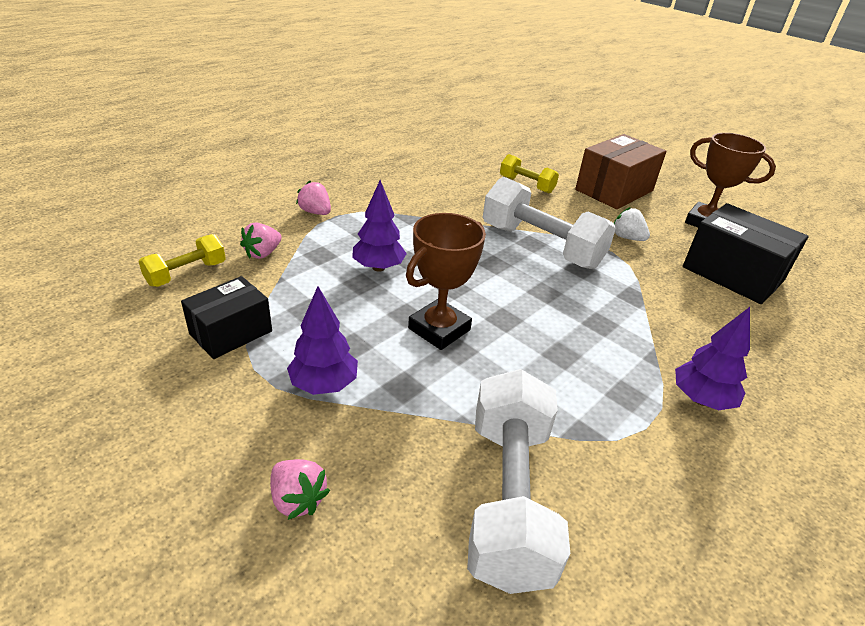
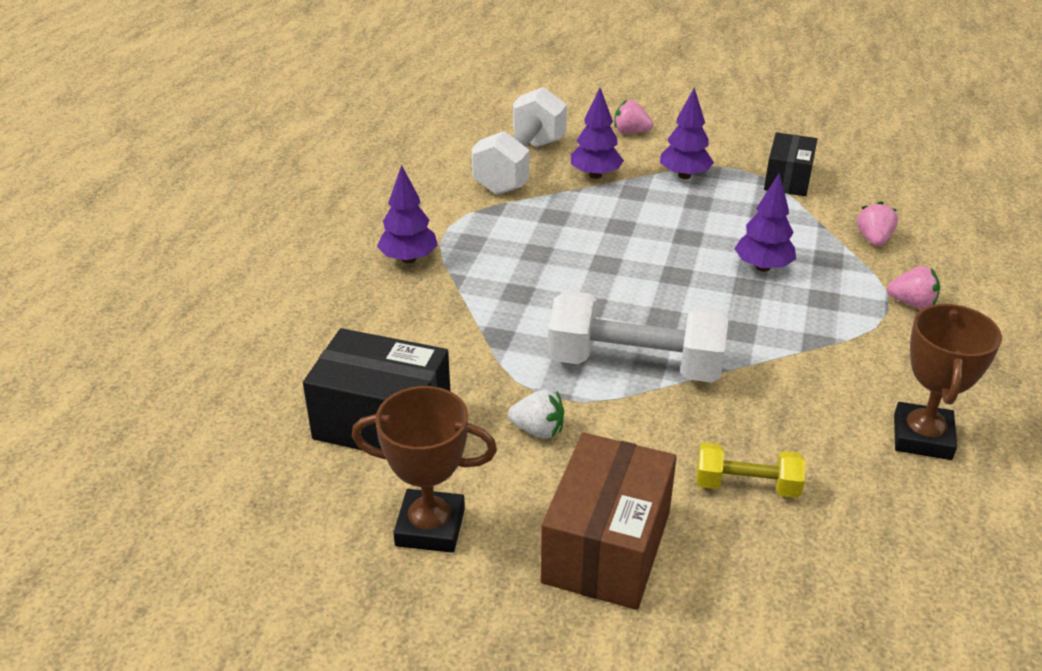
camera: 155 degrees right, 0 degrees up
(186, 274) = (892, 201): yellow dumbbell -> none
(423, 432) = (595, 175): none -> purple tree
(439, 329) = (649, 235): brown trophy -> brown trophy (922, 437)
(508, 498) = (520, 166): white dumbbell -> white dumbbell turned 45 degrees clockwise

